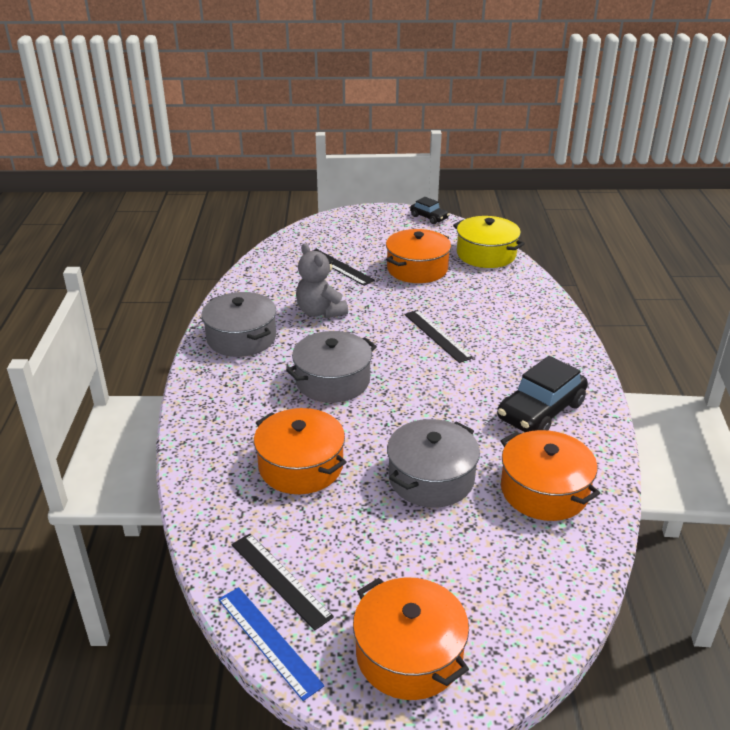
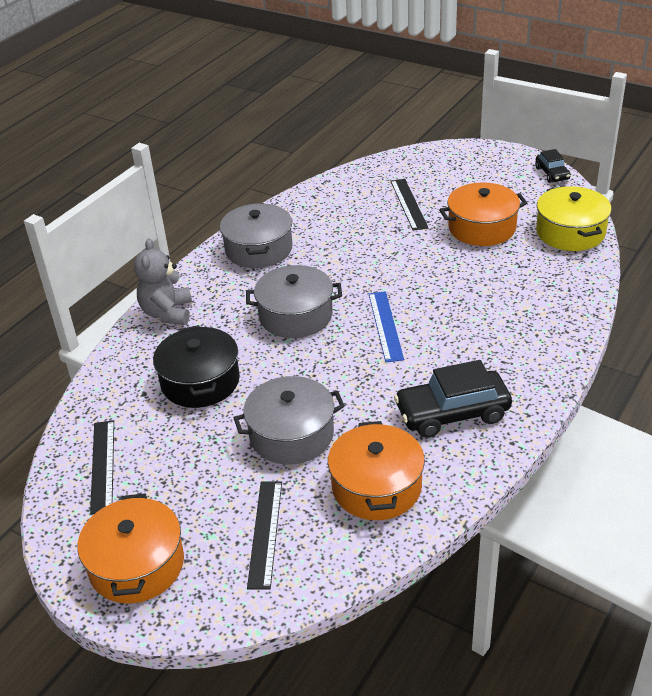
camera: 35 degrees right, 5 degrees up
(268, 641) = (54, 507): blue ruler -> blue ruler (385, 326)
(301, 466) = (200, 381): orange pot -> black pot
(320, 312) = (347, 245): grey teddy bear -> grey teddy bear (167, 313)
(437, 335) = (431, 304): black ruler -> black ruler (265, 533)

